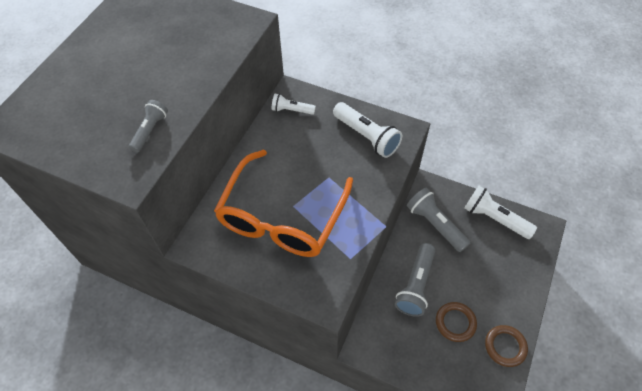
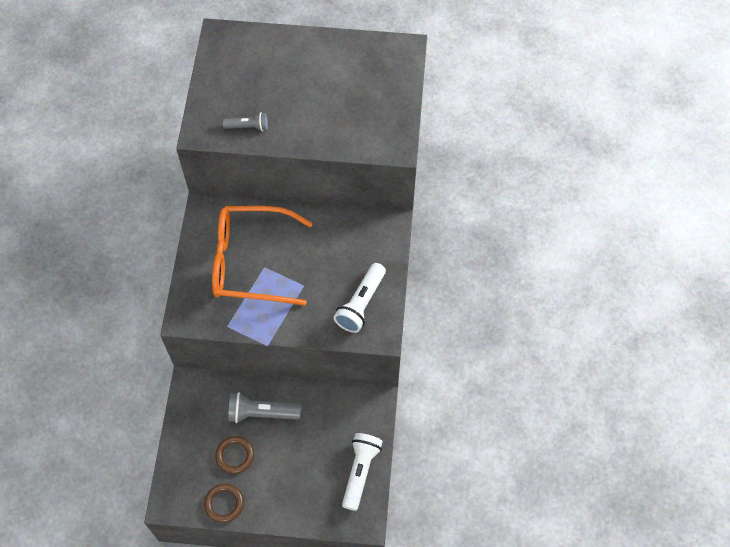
camera: 70 degrees right, 5 degrees up
(291, 110) = (369, 231): white flashlight -> none
(435, 224) = (334, 416): grey flashlight -> none

